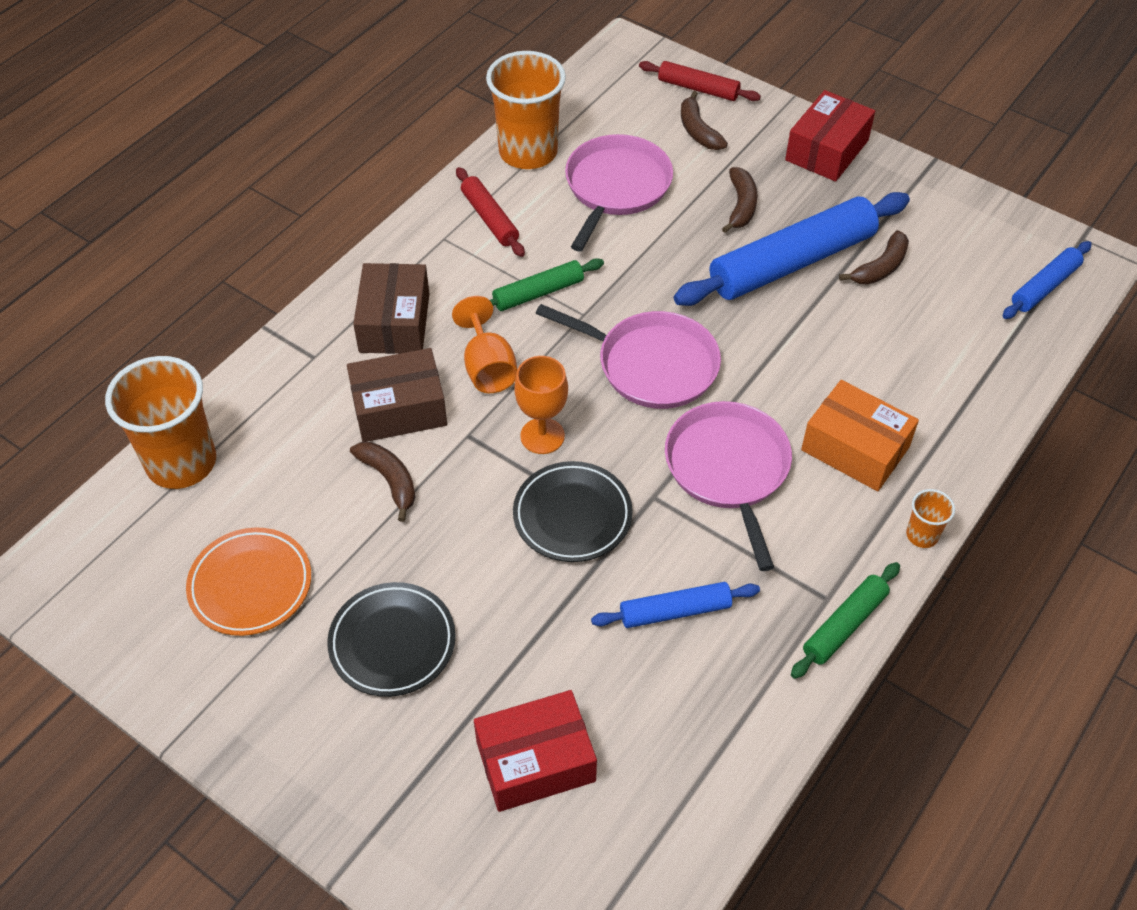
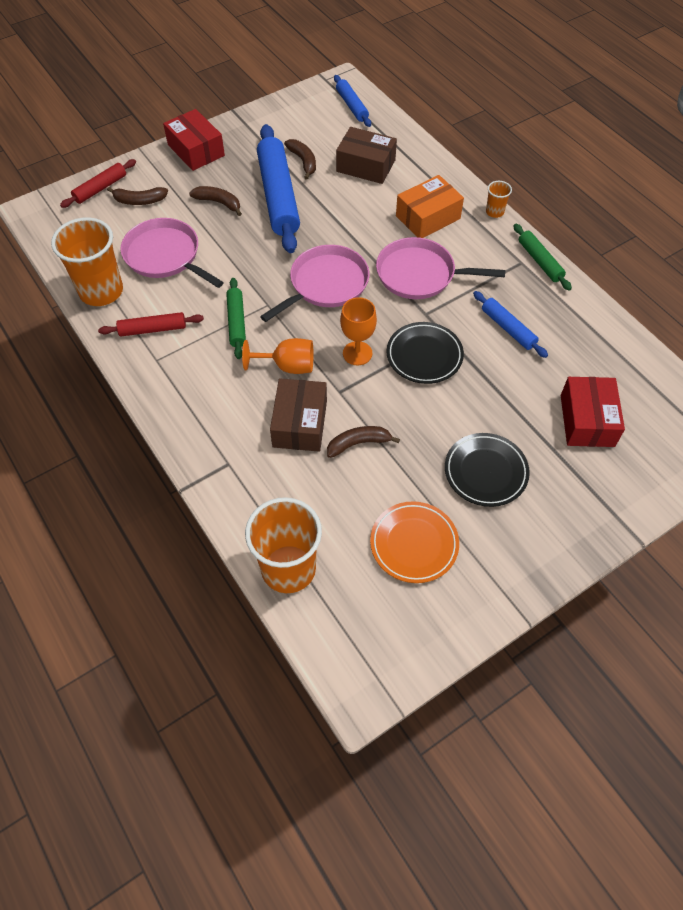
camera: 70 degrees left, 5 degrees up
(394, 323) = (221, 408): brown box -> brown box (366, 166)
(675, 611) = (508, 328): blue rolling pin -> blue rolling pin turned 45 degrees counterclockwise

